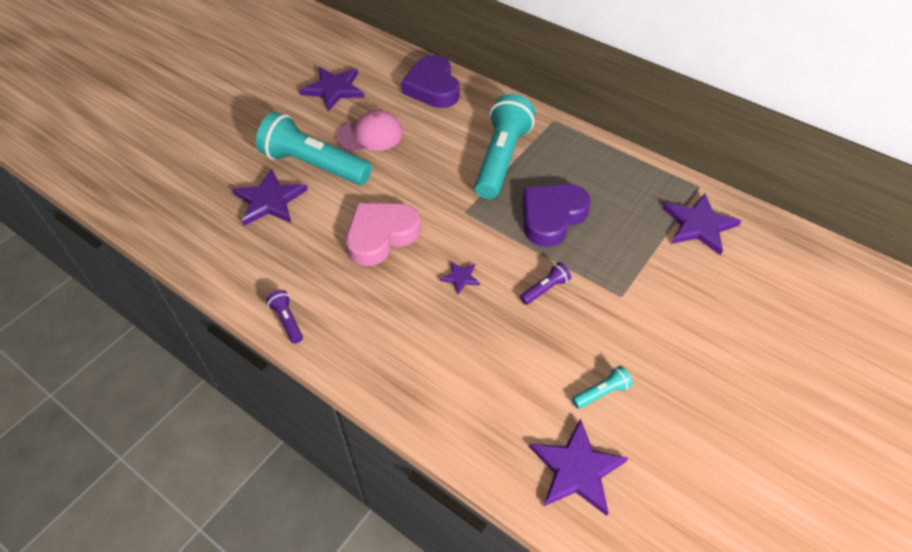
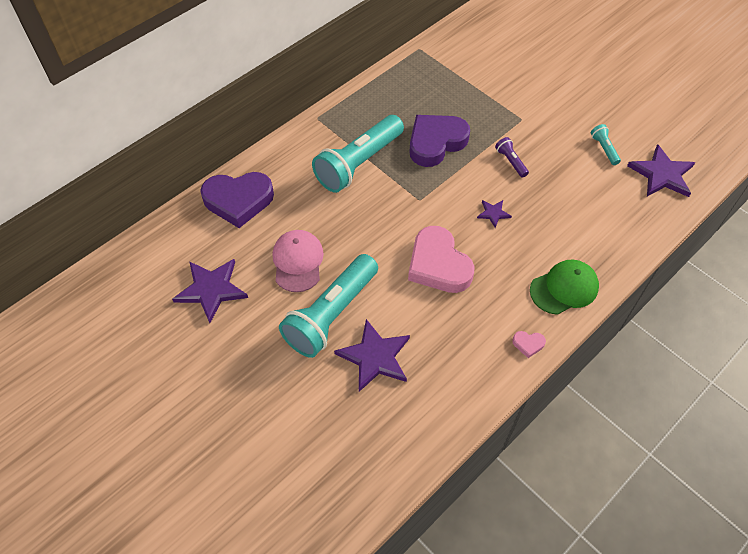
camera: 80 degrees left, 5 degrees up
(287, 320) = (528, 344): purple flashlight -> pink heart
(364, 352) = (564, 288): none -> green cap
(501, 159) = (358, 163): turquoise flashlight -> turquoise flashlight turned 75 degrees counterclockwise
(552, 217) = (436, 143): purple heart -> purple heart turned 90 degrees clockwise
(699, 225) = (459, 60): purple star -> none

